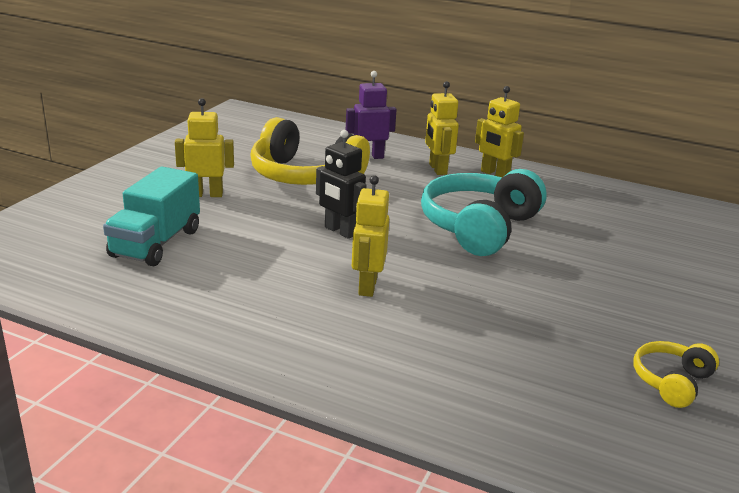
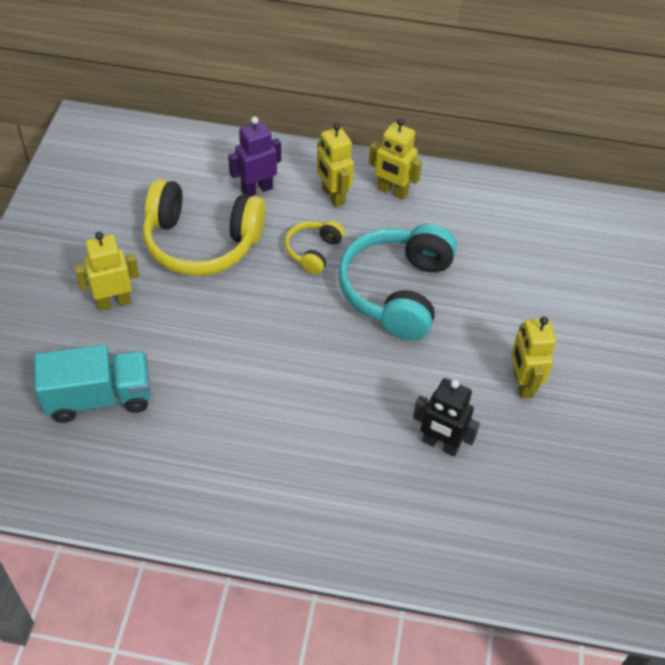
camera: 15 degrees left, 25 degrees up
(156, 243) = (99, 398): turquoise truck -> turquoise truck turned 105 degrees counterclockwise
(340, 231) = (267, 332): black robot -> black robot (440, 444)
(367, 286) = (317, 411): yellow robot -> yellow robot (522, 384)
(671, 382) = (592, 471): yellow headphones -> yellow headphones (313, 251)

